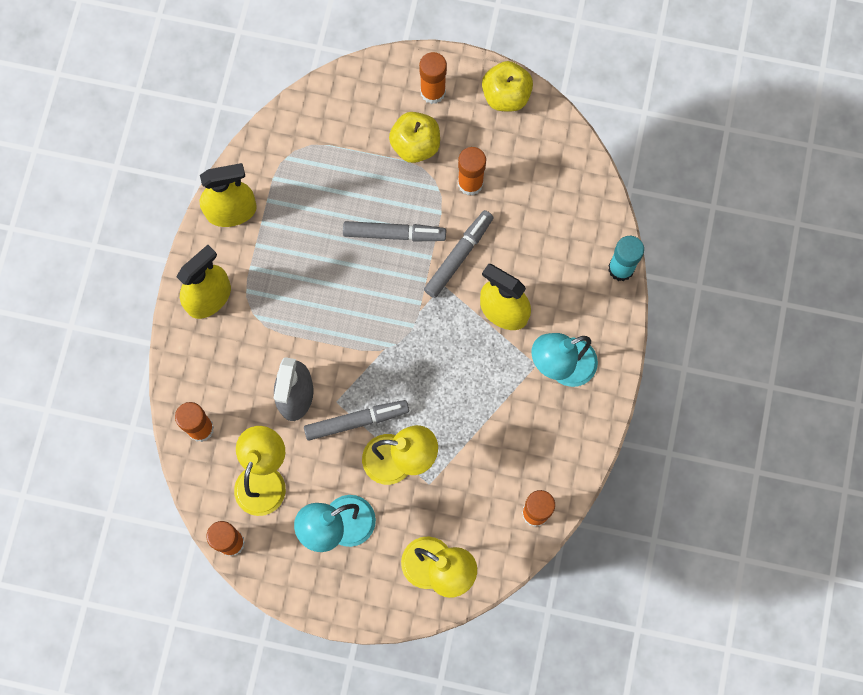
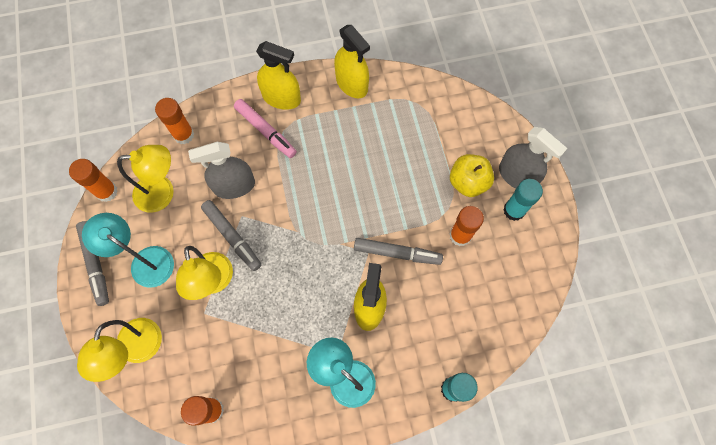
camera: 65 degrees right, 5 degrees down
(244, 333) = (265, 131): none -> pink marker
(394, 234) = (390, 198): grey marker -> grey marker (95, 264)
(433, 92) = (517, 176): orange glue stick -> grey spray bottle
(469, 115) = (514, 210): none -> turquoise glue stick
(506, 96) = (546, 230): yellow apple -> none

